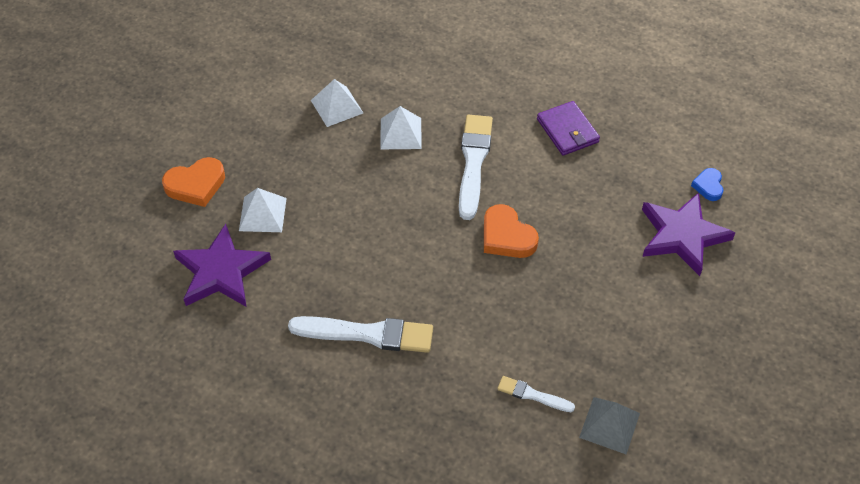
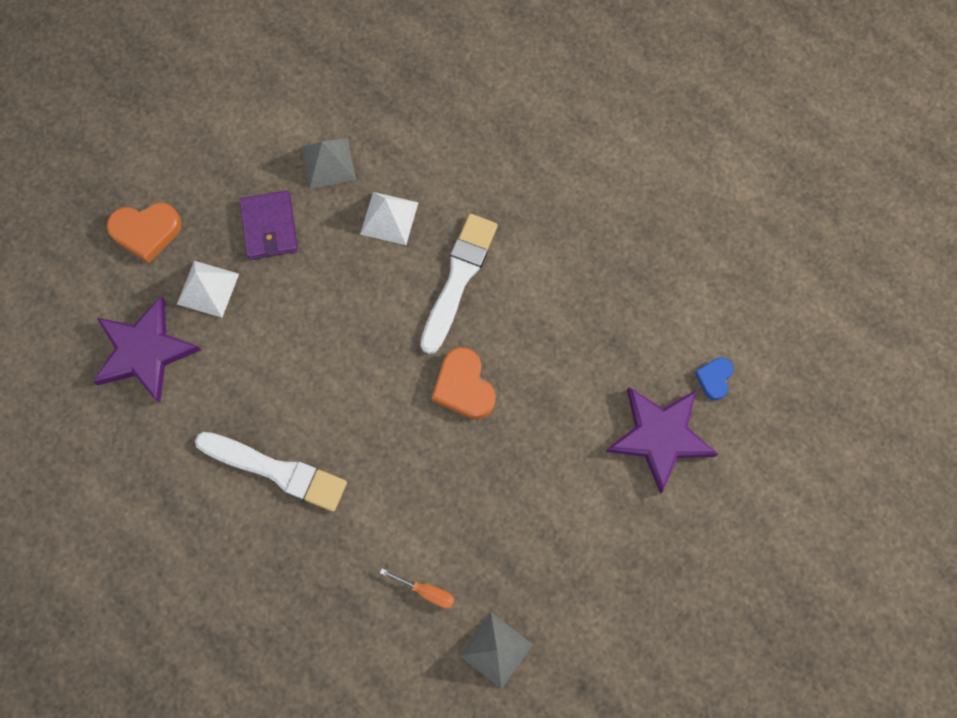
camera: 15 degrees right, 20 degrees up
(337, 106) = (328, 163): white pyramid -> grey pyramid
(532, 395) = (427, 592): white brush -> orange screwdriver
(567, 131) = (579, 262): purple wallet -> purple wallet (269, 227)

